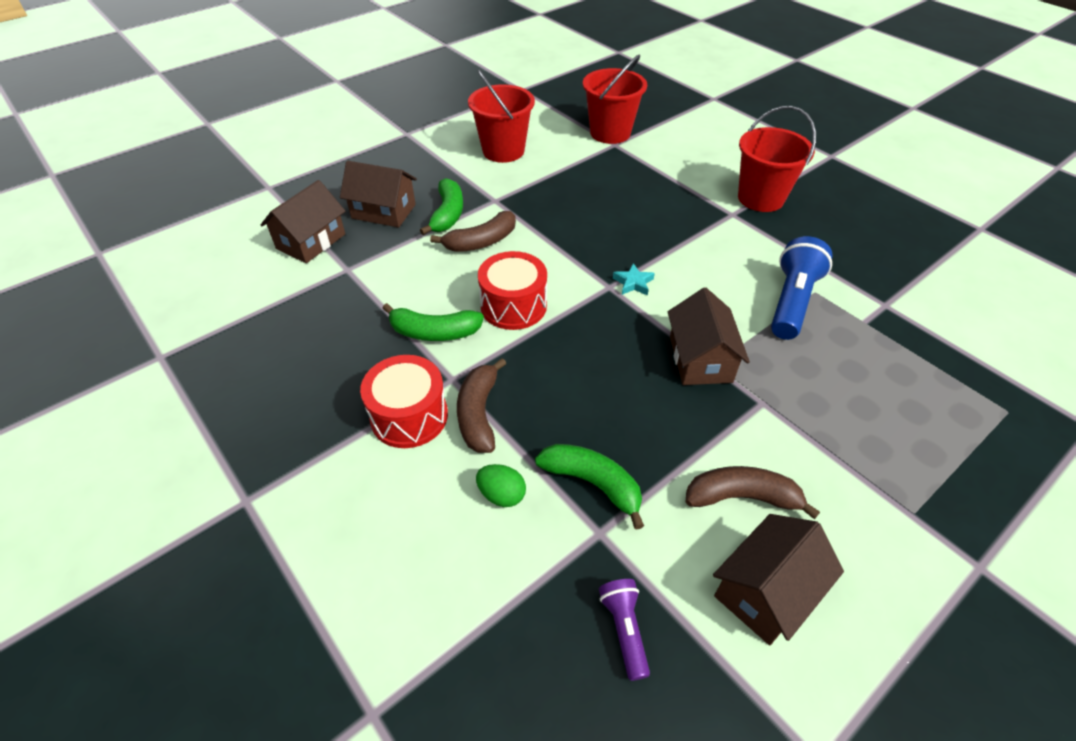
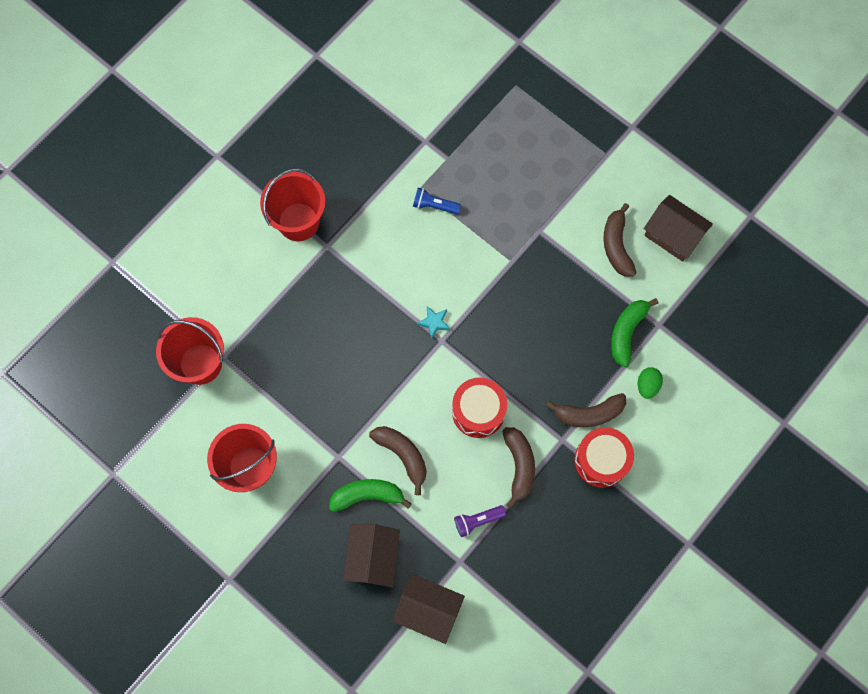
camera: 100 degrees left, 25 degrees up
(434, 332) = (519, 465): green banana -> brown banana
(624, 630) = (712, 306): purple flashlight -> purple flashlight (477, 521)
(700, 359) = (508, 270): brown house -> none
(791, 302) = (434, 205): blue flashlight -> blue flashlight, size x0.55

